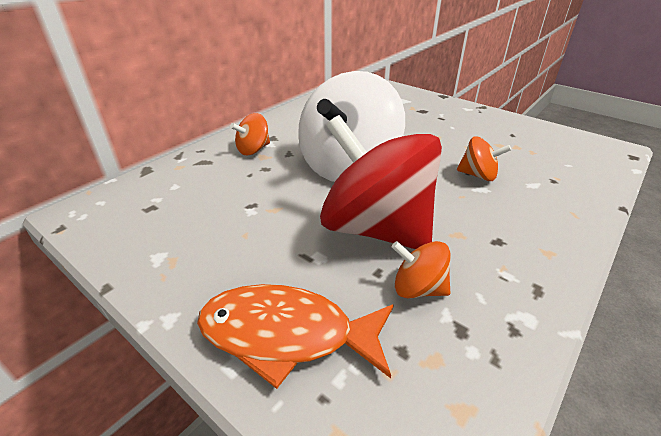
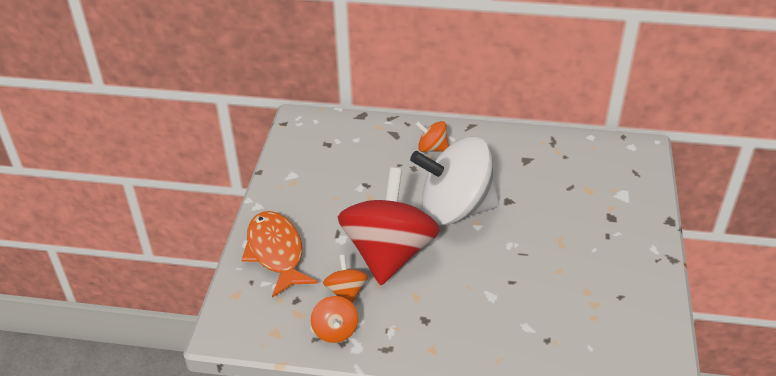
camera: 60 degrees right, 5 degrees up
(478, 175) = (510, 289): orange spinning top -> orange spinning top (335, 331)

